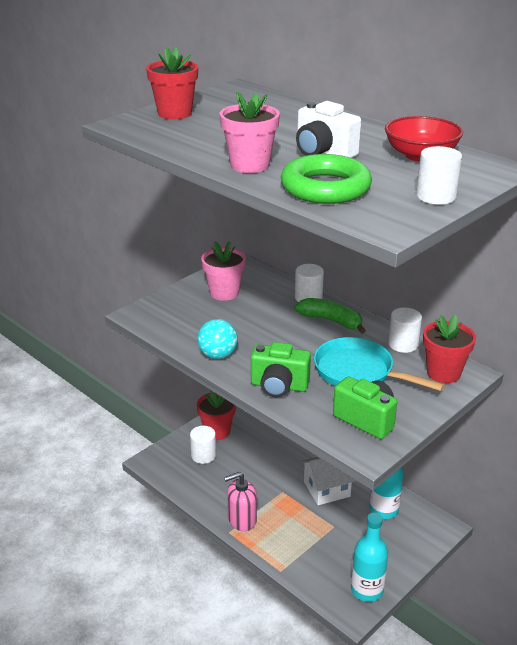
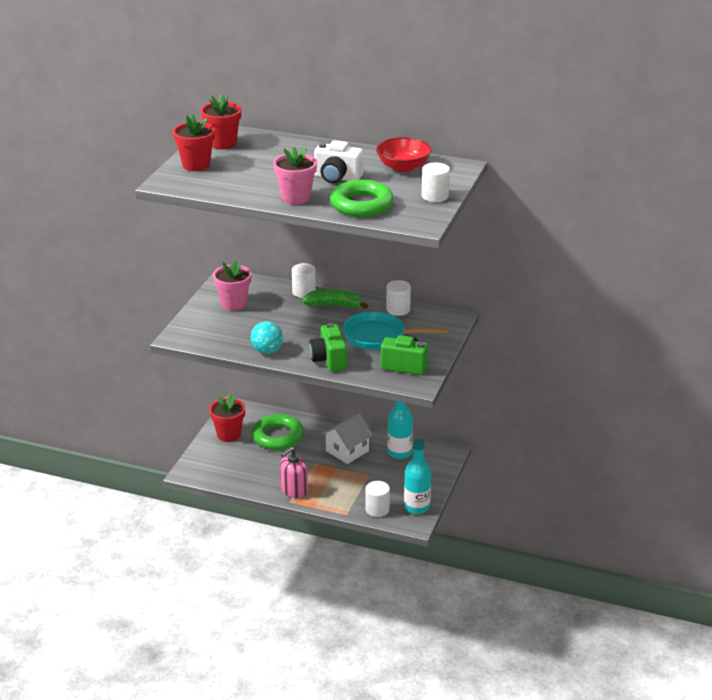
camera: 25 degrees left, 0 degrees up
(203, 455) = (230, 455): white cylinder -> white cylinder (377, 509)
(264, 449) = (277, 437): none -> green ring
(279, 386) = (329, 360): green camera -> green camera turned 90 degrees clockwise
(443, 373) = (438, 322): red flower pot -> red flower pot (223, 143)

